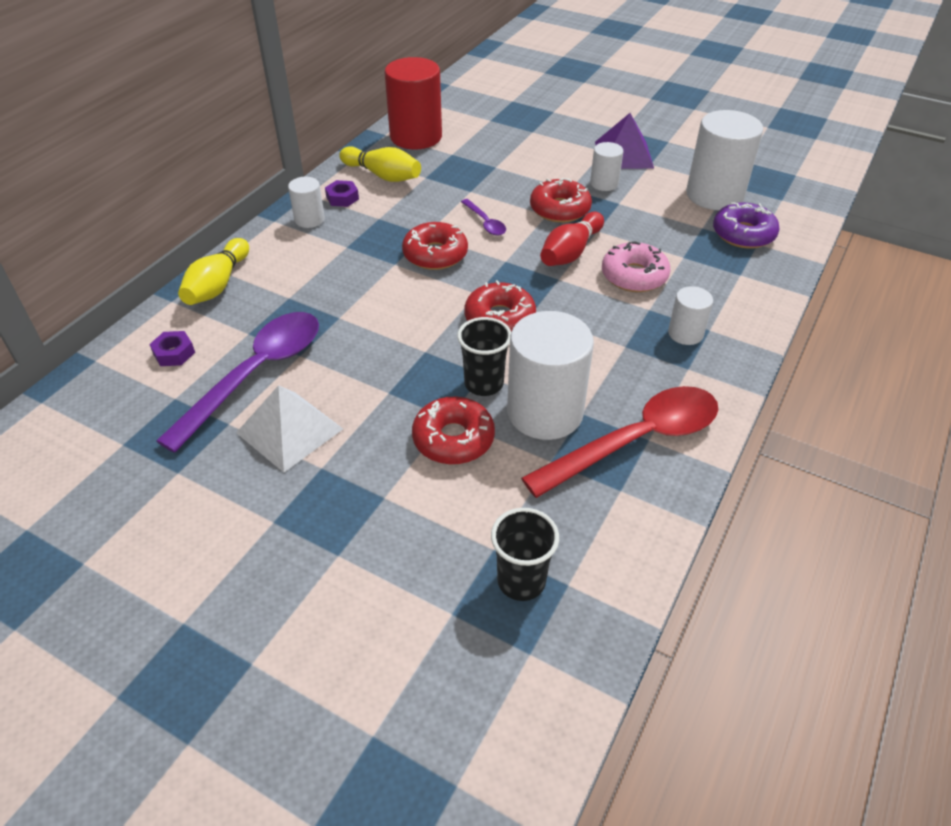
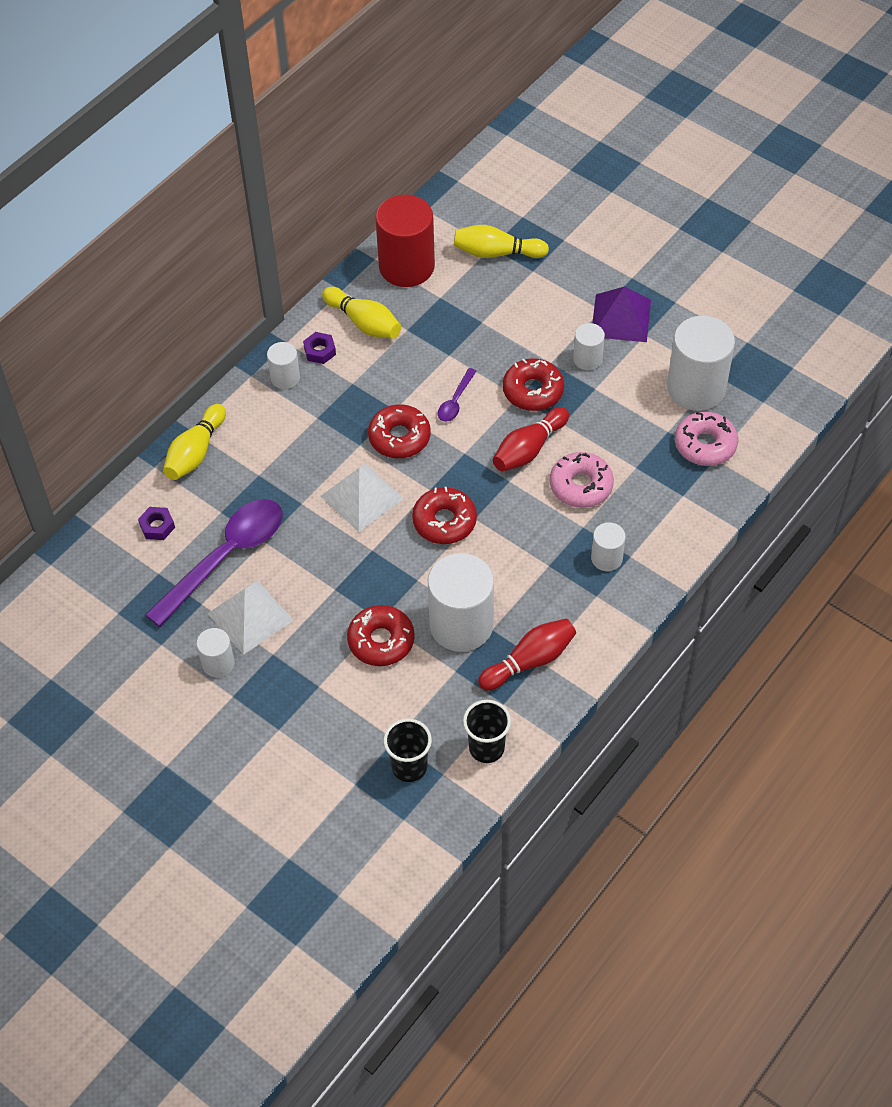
camera: 10 degrees right, 10 degrees up
(252, 486) = (218, 663): none -> white cylinder
(404, 306) = (361, 497): none -> white pyramid
(484, 384) = (416, 590): black cup -> black cup (486, 748)
(485, 223) = (455, 401): purple spoon -> purple spoon turned 45 degrees clockwise
(496, 123) = (496, 253): none -> yellow bowling pin
(637, 440) = (530, 661): red spoon -> red bowling pin
(743, 234) = (705, 445): purple donut -> pink donut

